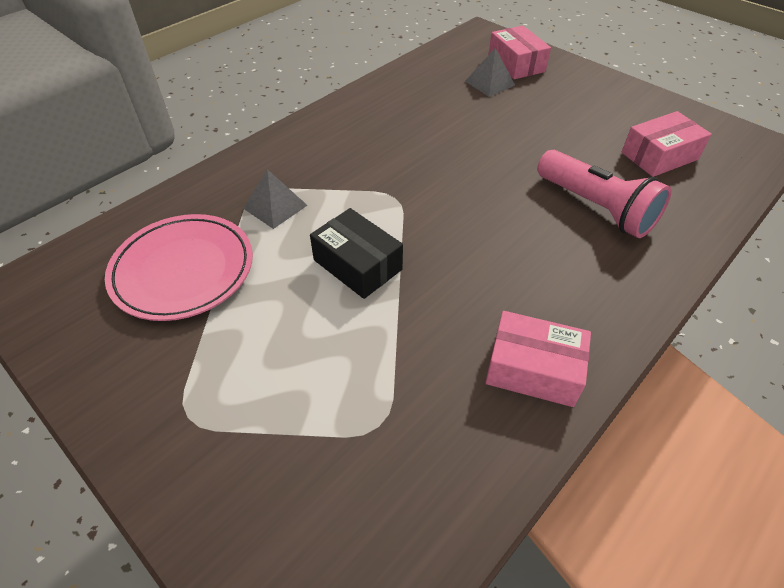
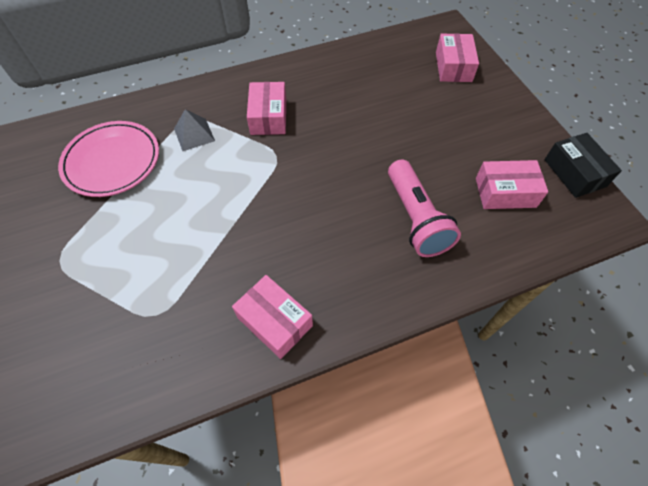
camera: 25 degrees right, 10 degrees up
(355, 162) = (268, 117): none -> pink box
(357, 265) = (217, 199): black box -> black box (574, 173)
(489, 83) = (417, 79): grey pyramid -> none

